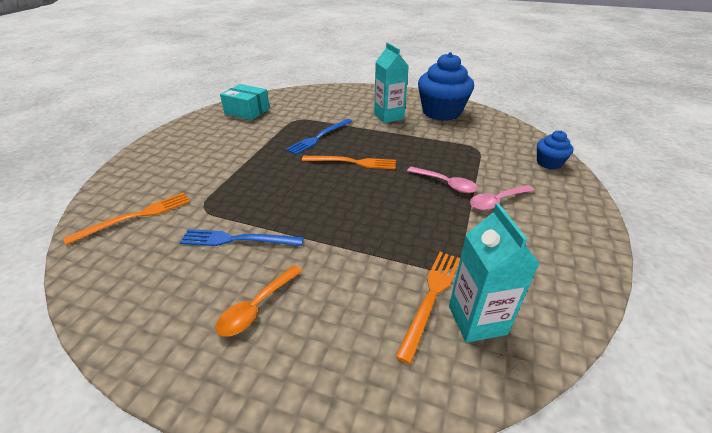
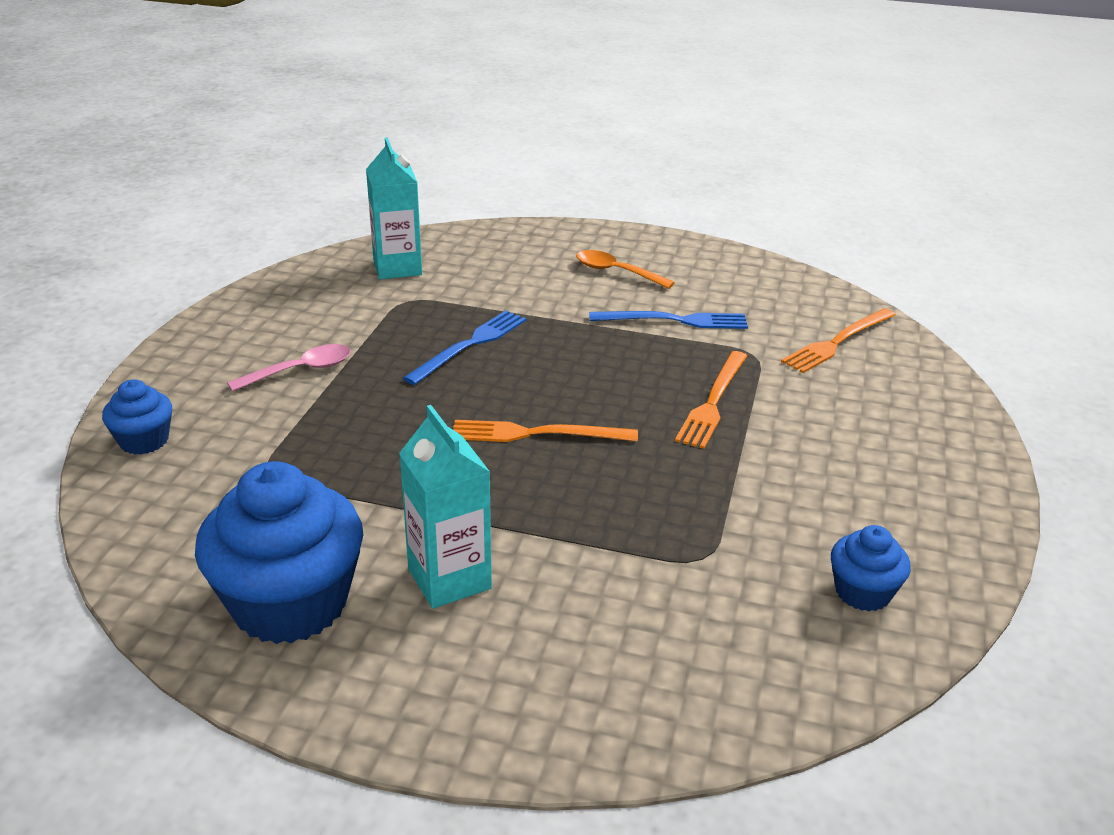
camera: 175 degrees right, 5 degrees down
(247, 111) = (862, 592): turquoise box -> blue cupcake
(256, 307) = (616, 272): orange spoon -> orange spoon turned 90 degrees counterclockwise
(319, 137) = (622, 497): blue fork -> blue fork (469, 345)
(431, 297) = (438, 280): orange fork -> orange fork (713, 402)
(446, 184) = (370, 396): pink spoon -> none

